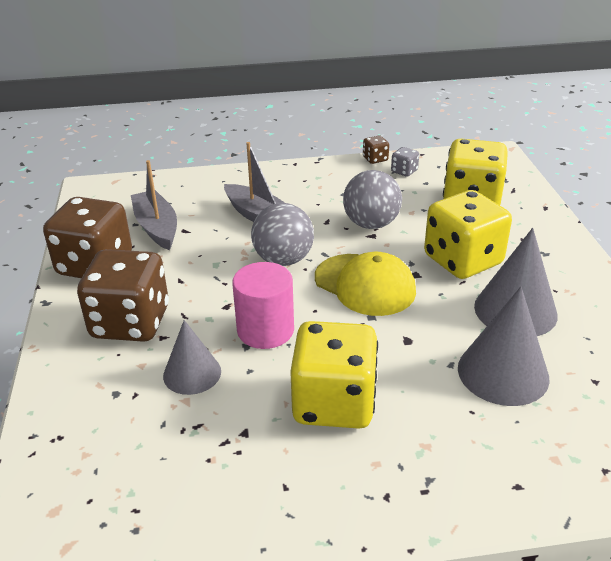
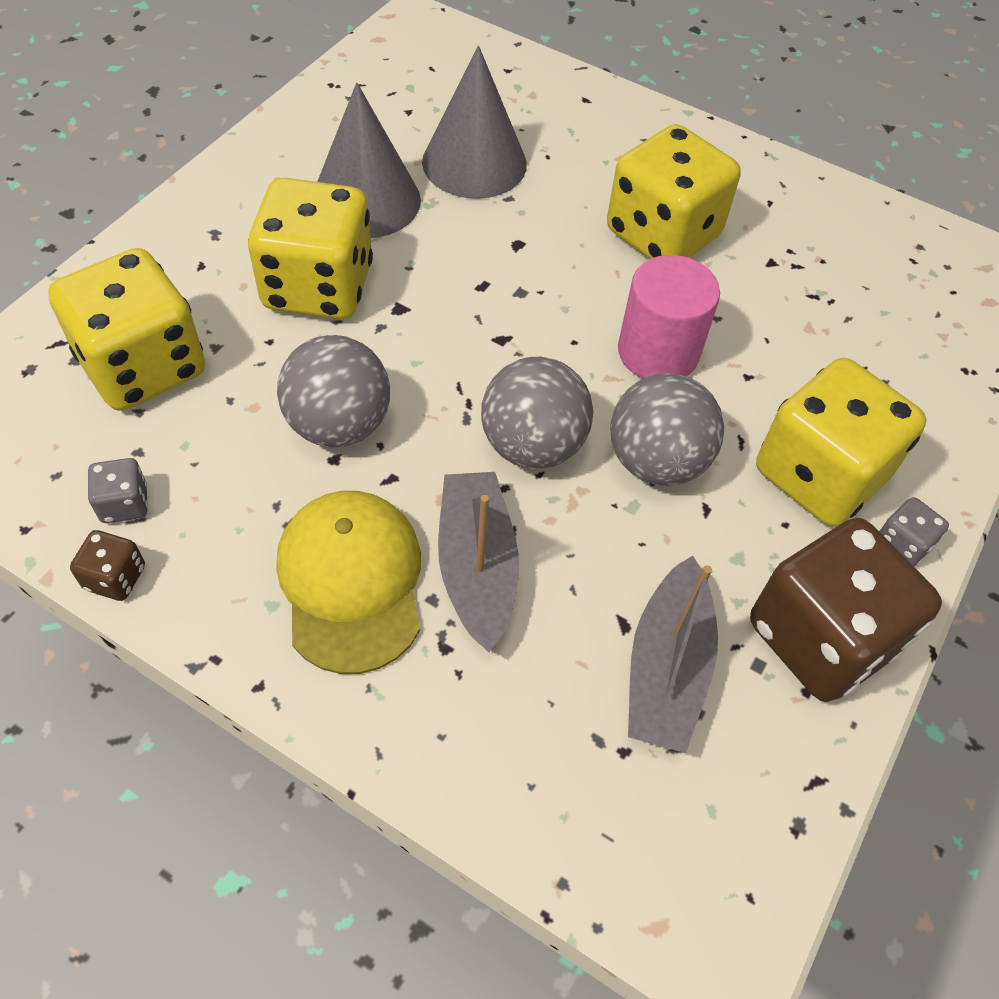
camera: 145 degrees left, 20 degrees up
(69, 316) = (901, 545): none -> grey dice
(130, 322) = (819, 474): brown dice -> yellow dice
(192, 373) = (783, 353): grey cone -> none
(220, 284) = (656, 461): none -> grey ball
(365, 285) = (476, 334): yellow cap -> yellow cap (351, 581)

